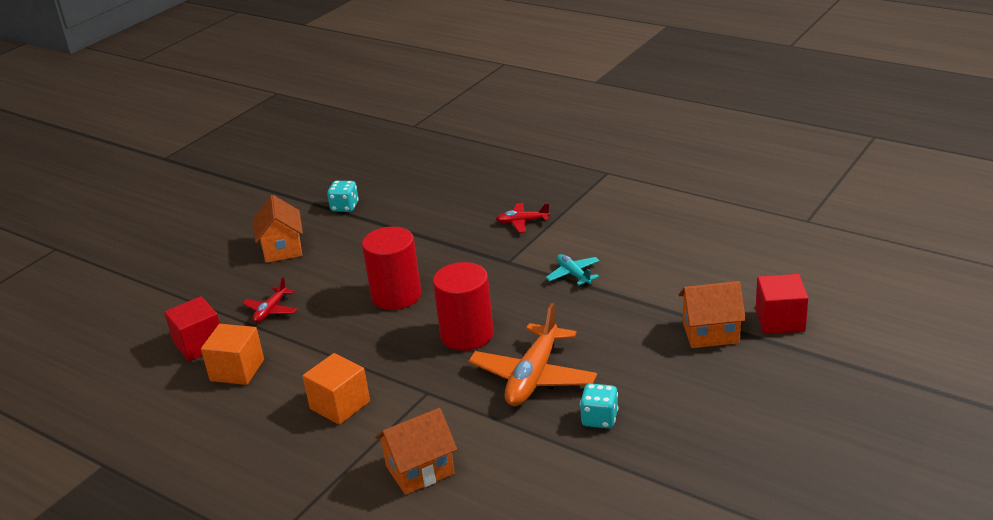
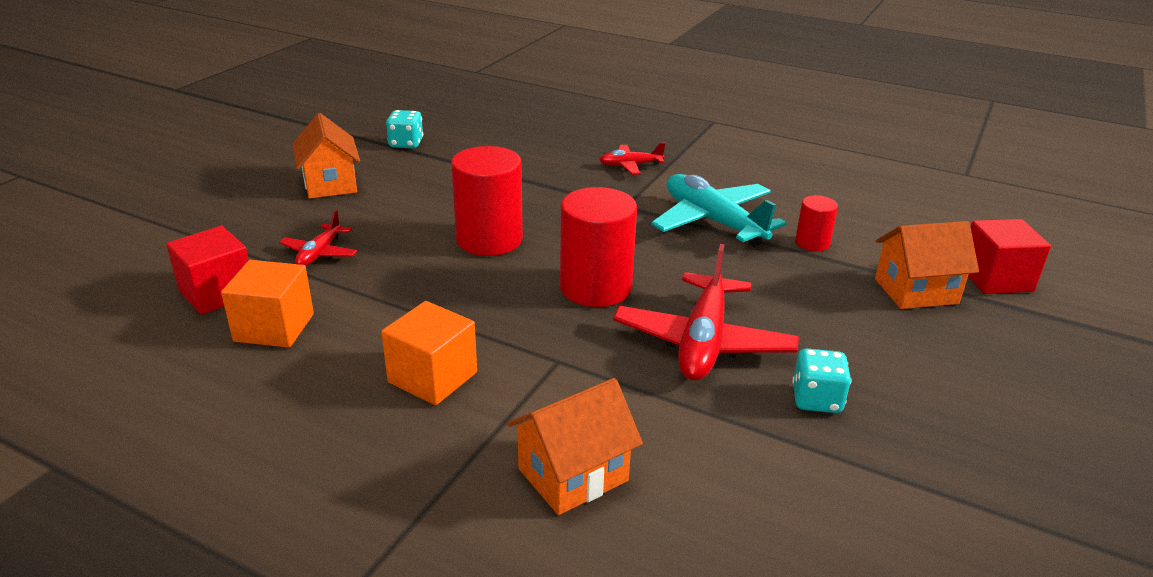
camera: 10 degrees left, 0 degrees up
(533, 376) = (703, 342): orange plane -> red plane
(573, 274) = (713, 222): turquoise plane -> turquoise plane, size x1.93
(646, 292) = (812, 243): none -> red cylinder

